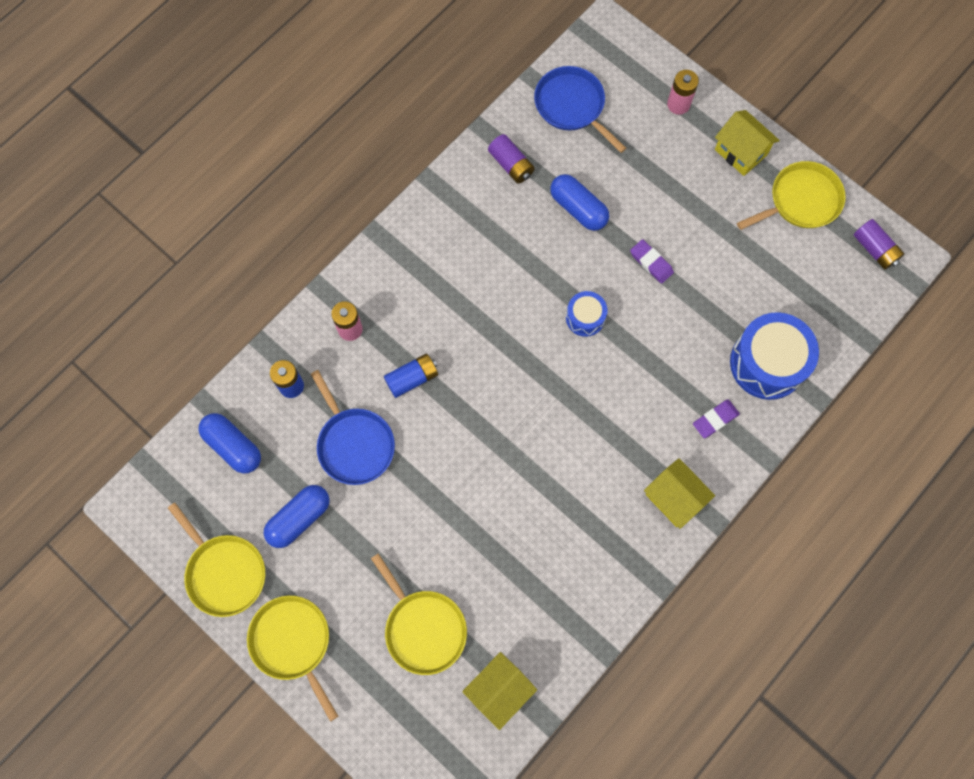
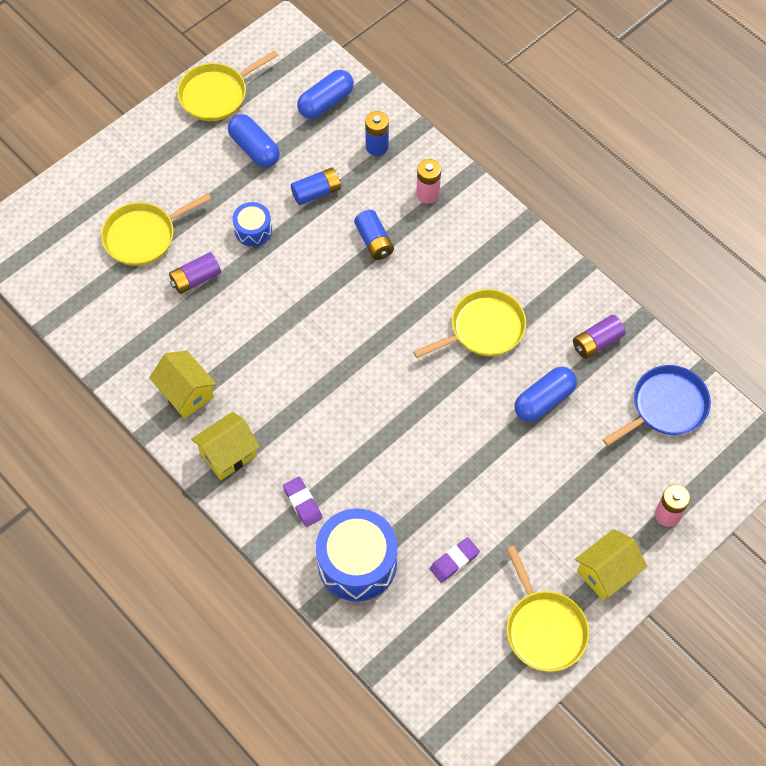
camera: 95 degrees right, 10 degrees down
(293, 642) = (149, 141): yellow pan -> yellow pan (483, 329)
(354, 444) = (316, 192): blue pan -> blue battery
(499, 690) = (79, 290): yellow house -> yellow house (186, 393)
(585, 318) = (422, 394): blue drum -> blue drum (253, 230)
(651, 263) = (478, 463): purple eraser -> purple eraser (454, 561)
(874, 249) = (480, 700): purple battery -> purple battery (196, 279)

